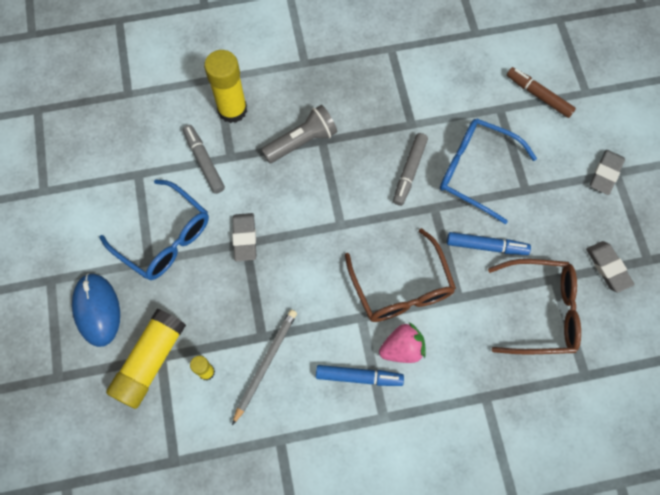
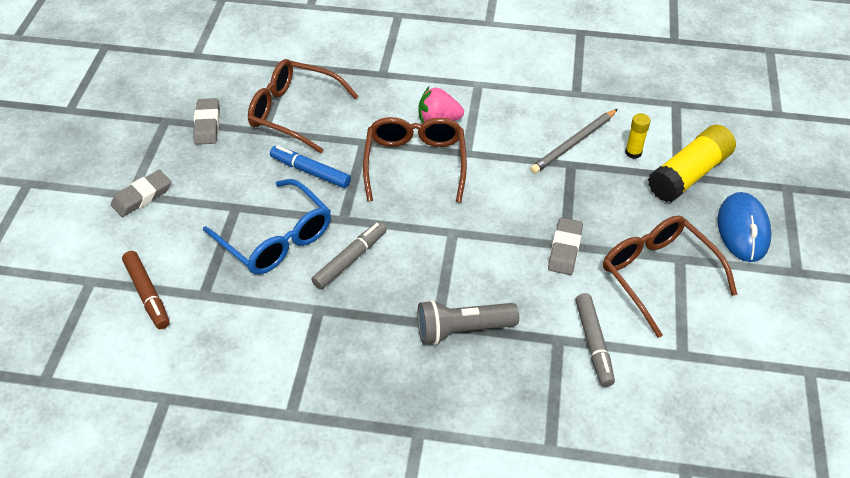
camera: 160 degrees left, 20 degrees down
(164, 238) = (658, 275): blue glasses -> brown glasses
(232, 110) = (540, 397): yellow glue stick -> none
(359, 377) = (488, 113): blue marker -> none

